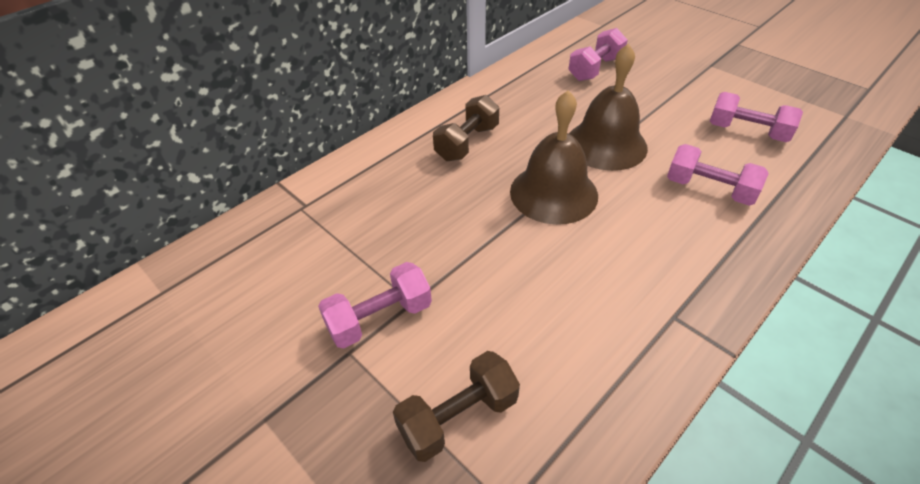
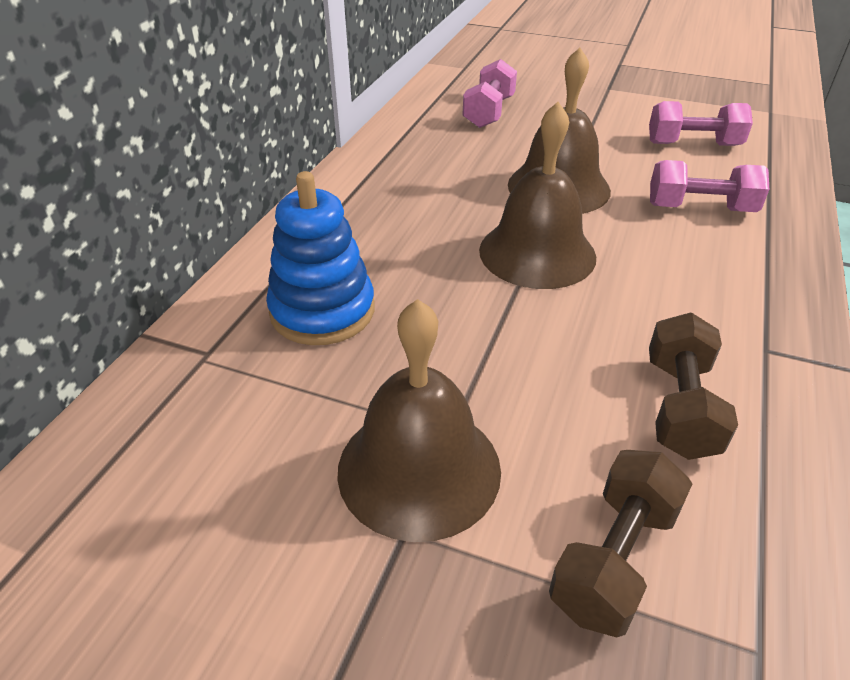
camera: 25 degrees left, 5 degrees down
(379, 318) = (419, 469): pink dumbbell -> brown bell
(385, 196) = (322, 311): none -> blue stacking toy
(467, 143) = (390, 221): brown dumbbell -> brown dumbbell (679, 407)

